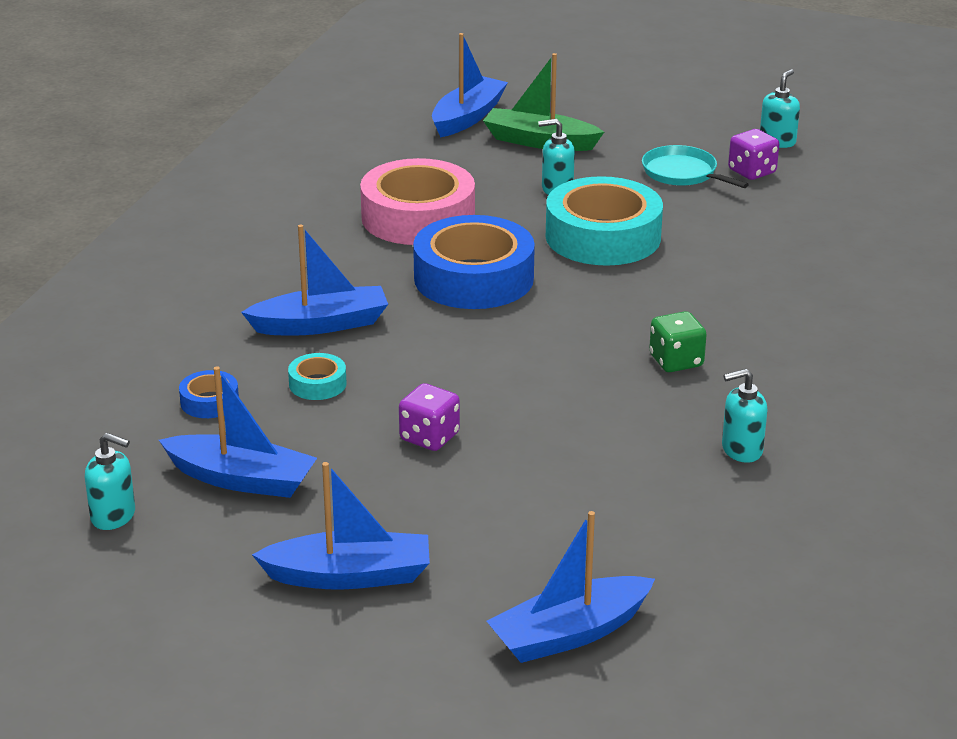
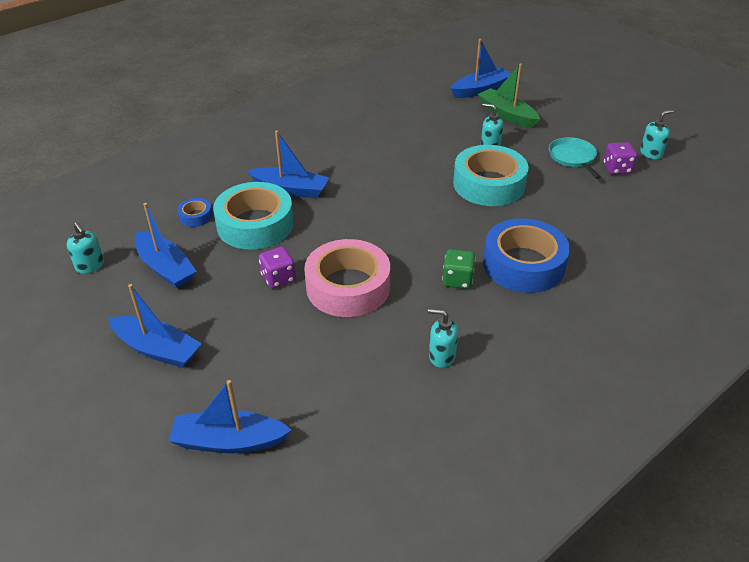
camera: 30 degrees right, 10 degrees up
(317, 384) = (255, 224): turquoise tape -> turquoise tape, size x2.29
(418, 217) = (399, 142): pink tape -> pink tape (348, 287)
(473, 278) = (394, 187): blue tape -> blue tape (523, 264)

